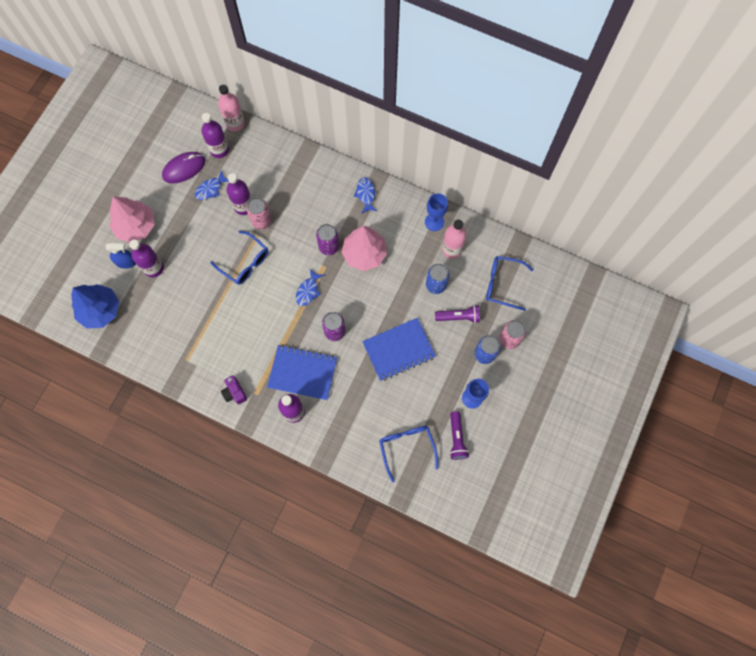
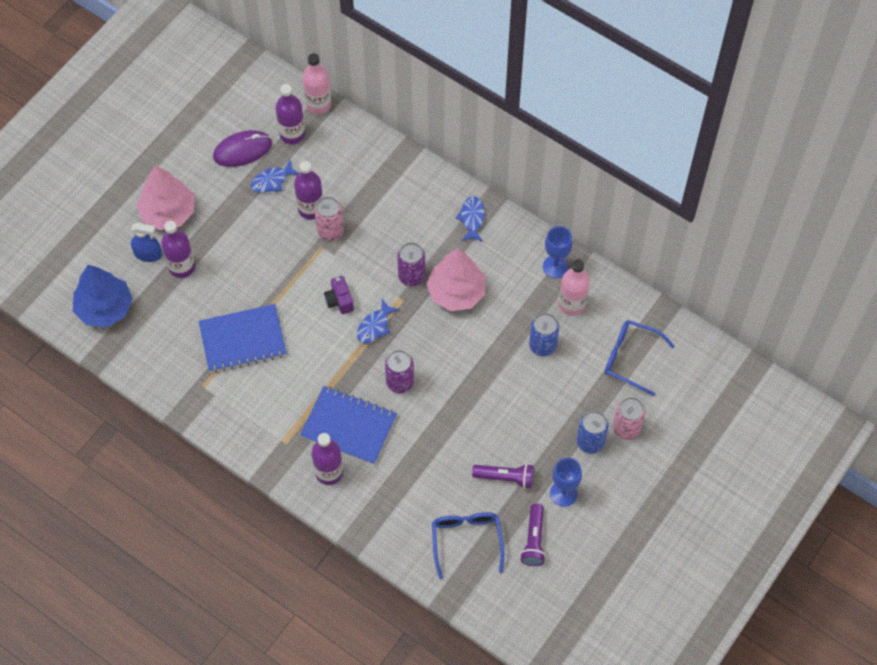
camera: 10 degrees right, 10 degrees down
(234, 392) = (257, 436): purple camera -> purple camera (339, 300)
(245, 262) = (299, 278): blue glasses -> none
(398, 350) = (479, 418): blue notebook -> blue notebook (243, 339)
(459, 317) = (565, 390): purple flashlight -> purple flashlight (505, 478)

